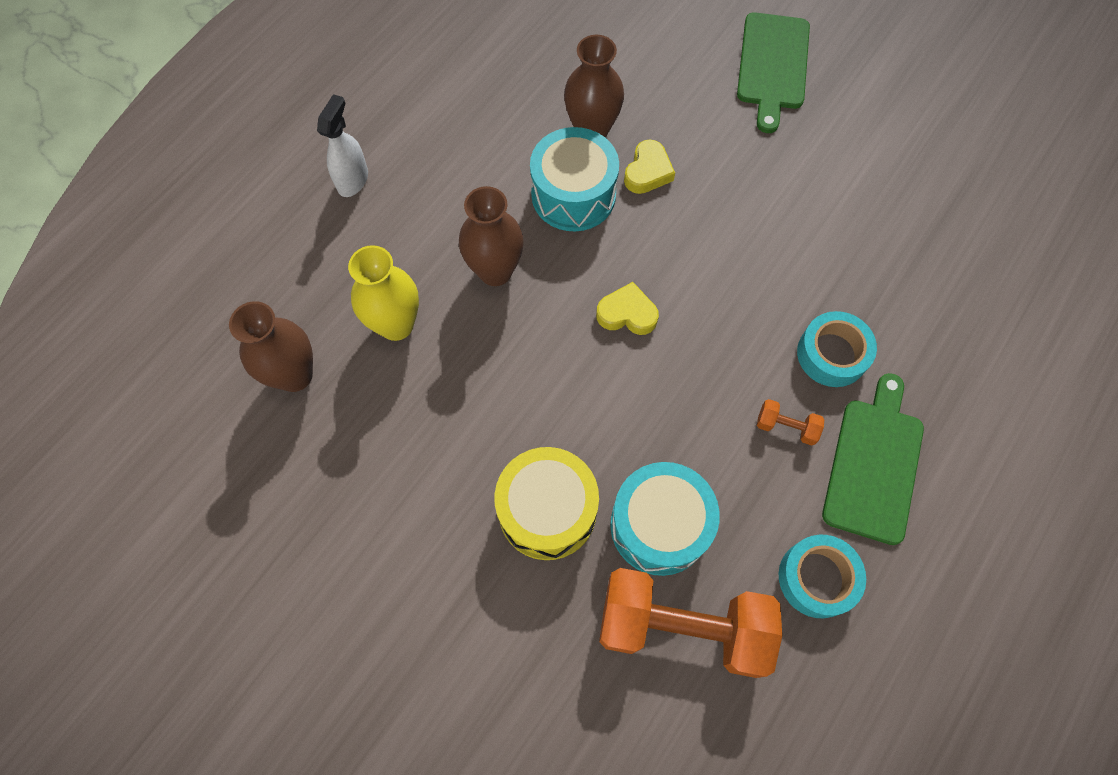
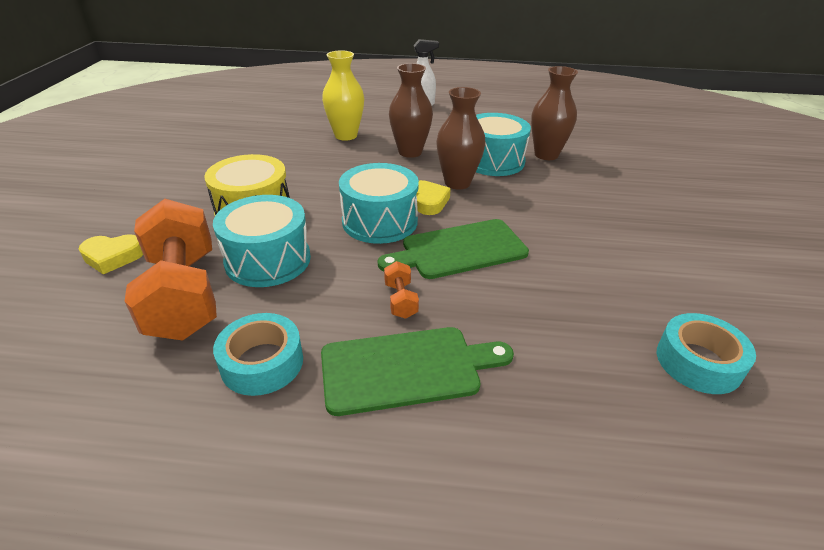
camera: 60 degrees right, 30 degrees down
(295, 375) = (292, 120): brown vase -> brown vase (457, 183)
(642, 383) = (380, 221): none -> turquoise drum
(647, 171) = (545, 180): yellow heart -> yellow heart (113, 257)
(773, 66) = (709, 205): green cutting board -> green cutting board (459, 250)
(832, 354) = (495, 307): turquoise tape -> turquoise tape (698, 362)

